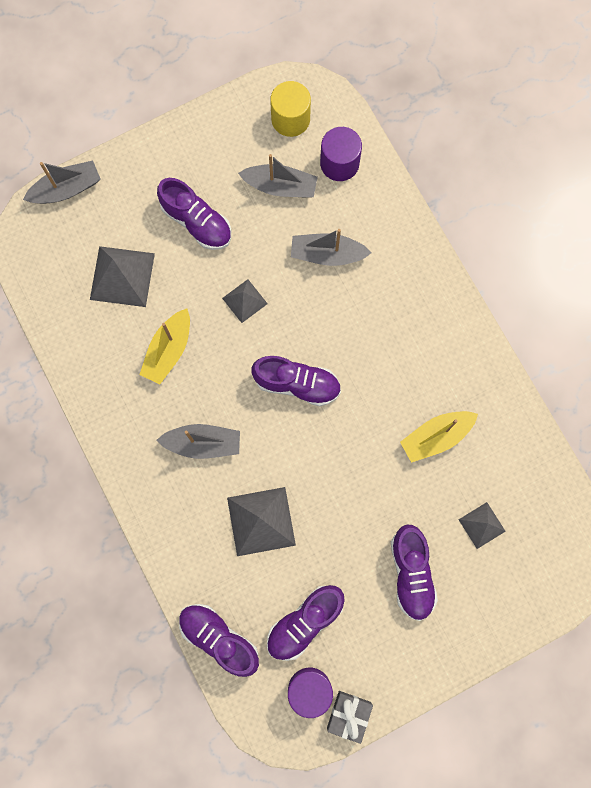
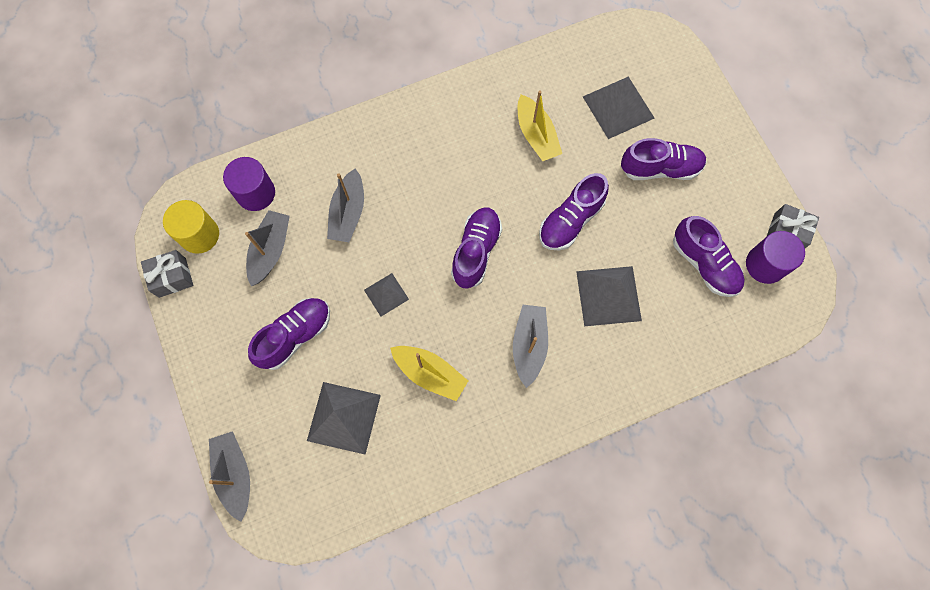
camera: 85 degrees left, 5 degrees down
(219, 638) = (720, 343): purple shoe -> purple shoe (570, 221)
(245, 102) = (172, 277): none -> grey gift
(482, 525) = (618, 107): grey pyramid -> grey pyramid, size x1.74

